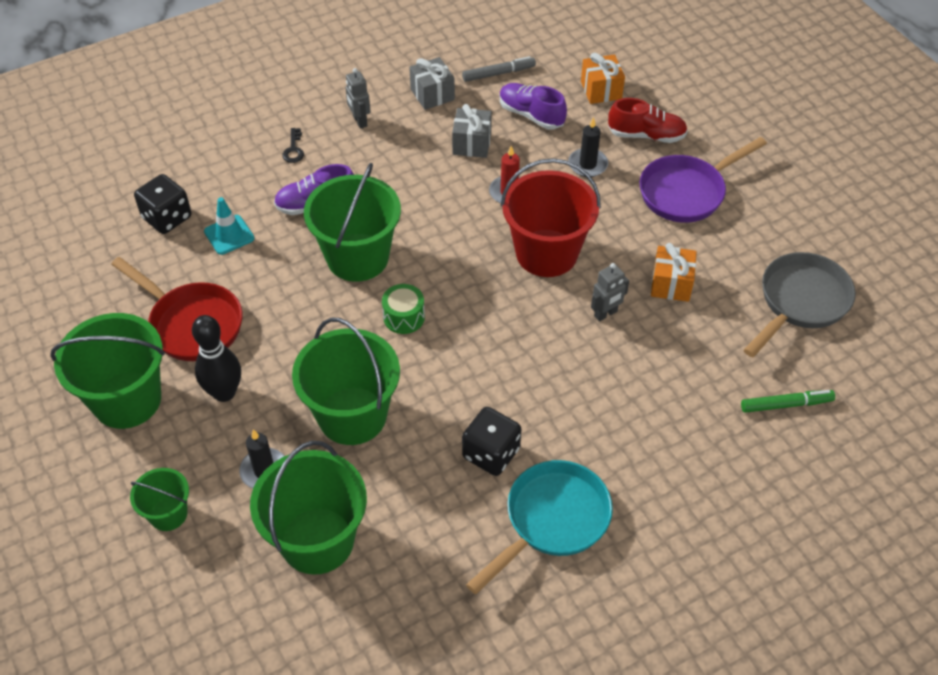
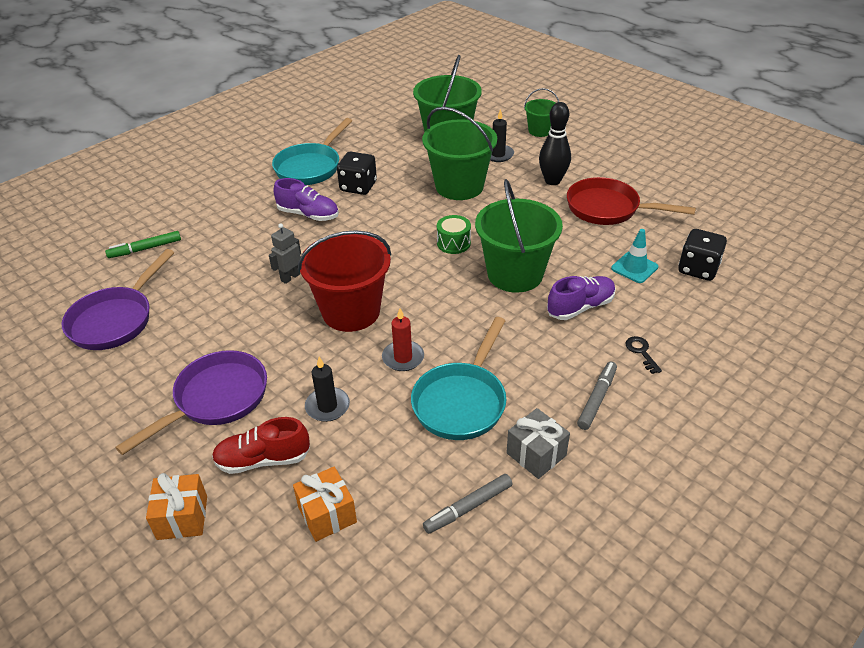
camera: 165 degrees right, 10 degrees down
(127, 400) = (612, 166): green bucket -> none
(359, 121) = (597, 399): grey robot -> grey marker
(471, 144) = (462, 401): grey gift -> turquoise pan
(531, 115) = (407, 454): purple shoe -> purple shoe (308, 214)
(671, 284) = (234, 310): orange gift -> orange gift (182, 517)
(800, 302) = (116, 320): grey pan -> purple pan

